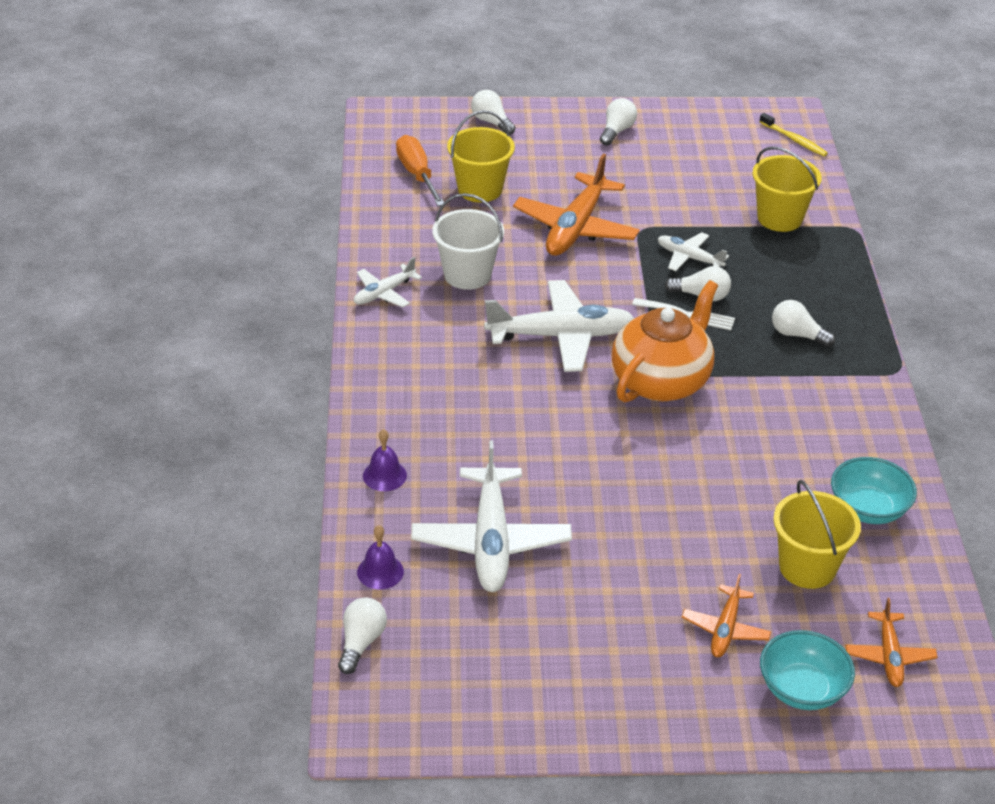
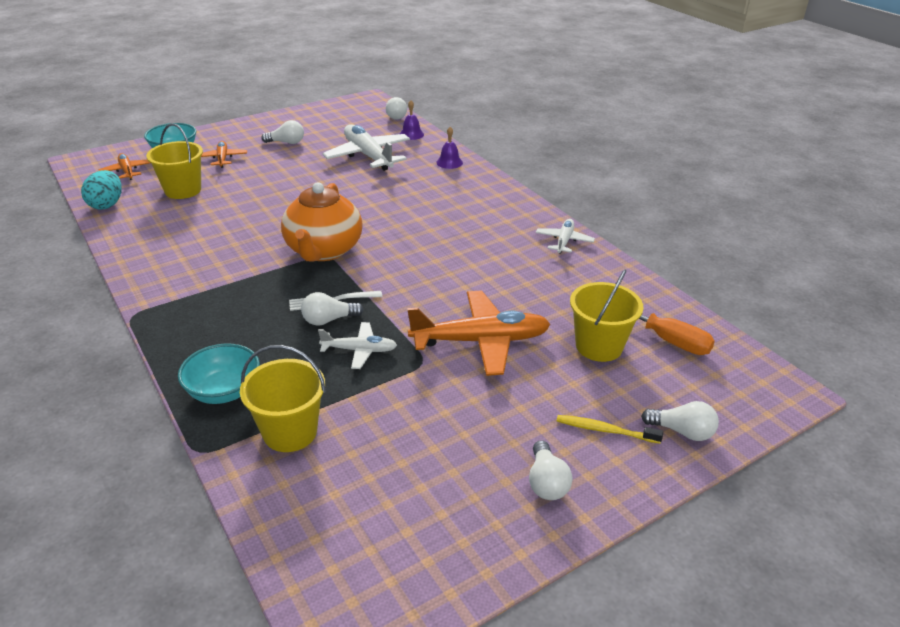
camera: 150 degrees right, 5 degrees down
(467, 275) = (524, 272): white bucket -> none
(561, 336) = (416, 255): white plane -> none
(576, 228) = (481, 341): orange plane -> orange plane turned 90 degrees clockwise
(794, 140) = (319, 577): yellow toothbrush -> yellow toothbrush (605, 430)
(797, 335) = (230, 316): white light bulb -> white light bulb (286, 142)
(868, 509) = (147, 224): turquoise bowl -> turquoise bowl (224, 391)
(924, 576) = (107, 205): none -> turquoise egg

